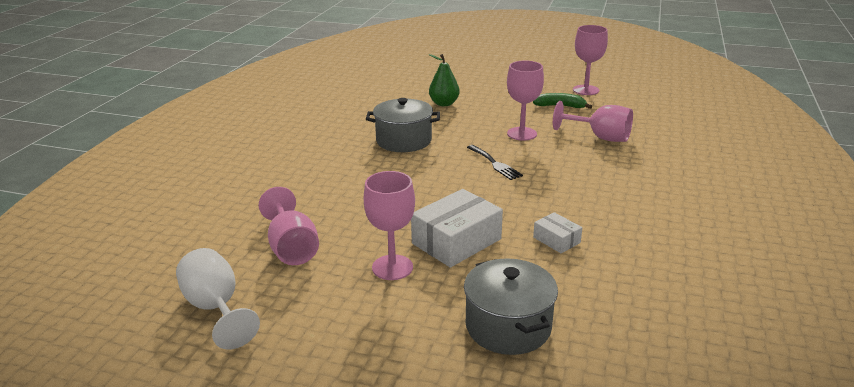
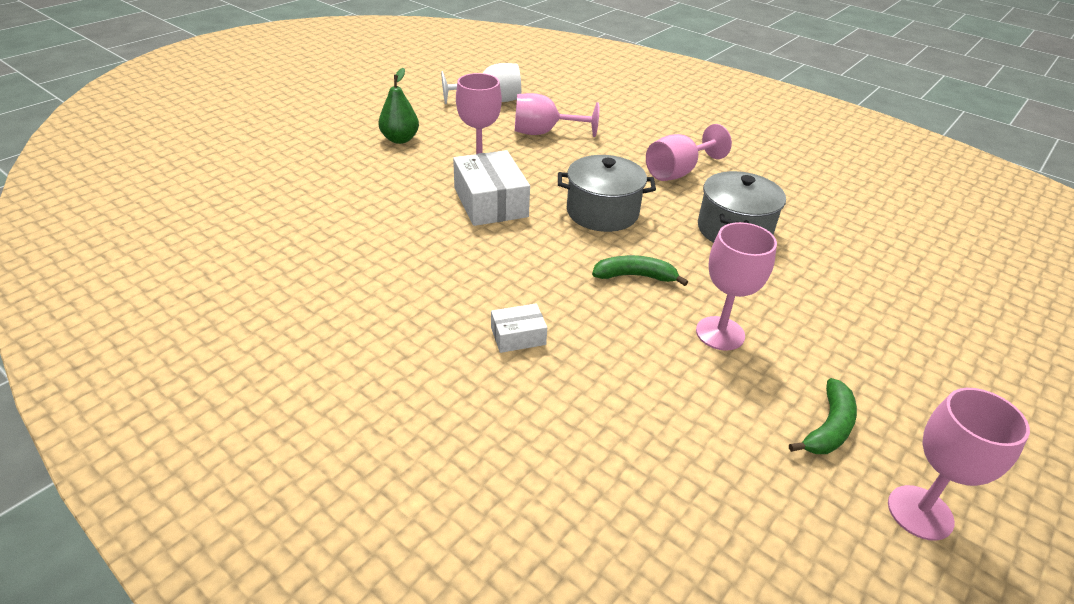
camera: 110 degrees right, 10 degrees up
(444, 103) = (862, 297): green pear -> green pear (400, 139)
(495, 164) = (635, 276): black fork -> green banana
(508, 326) = (358, 190): grey pot -> grey pot (602, 212)
(556, 240) = (442, 256): white box -> white box (518, 336)
(600, 137) = (674, 415): pink goblet -> pink goblet (678, 172)

